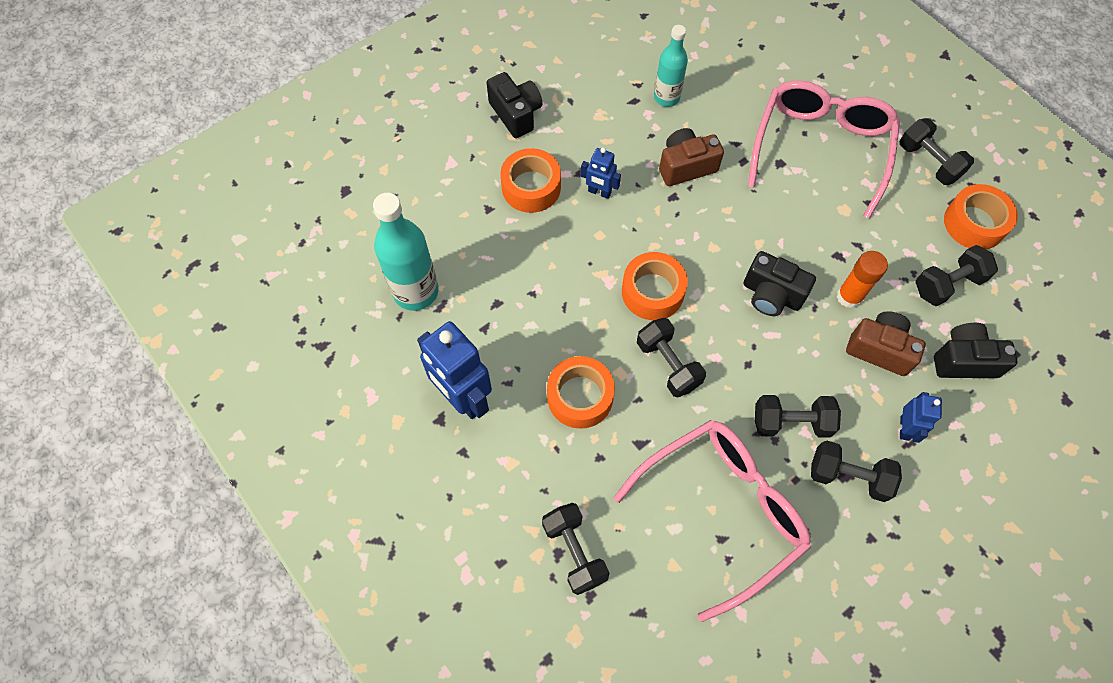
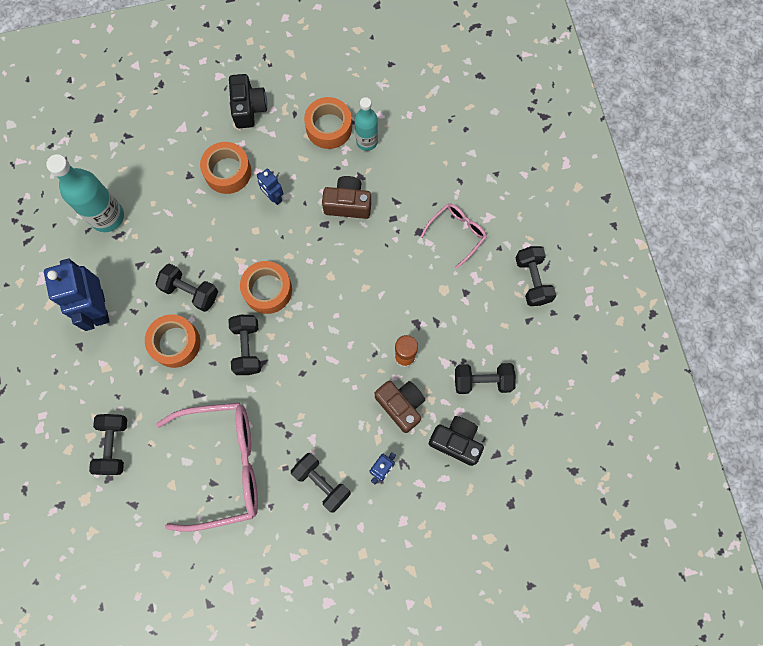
camera: 25 degrees right, 10 degrees up
(771, 295) = (349, 330): black camera -> none
(791, 422) = (306, 428): black dumbbell -> black dumbbell (190, 291)
(820, 148) = (457, 233): pink glasses -> pink glasses, size x0.50
(974, 223) = (534, 344): orange tape -> orange tape (329, 127)

